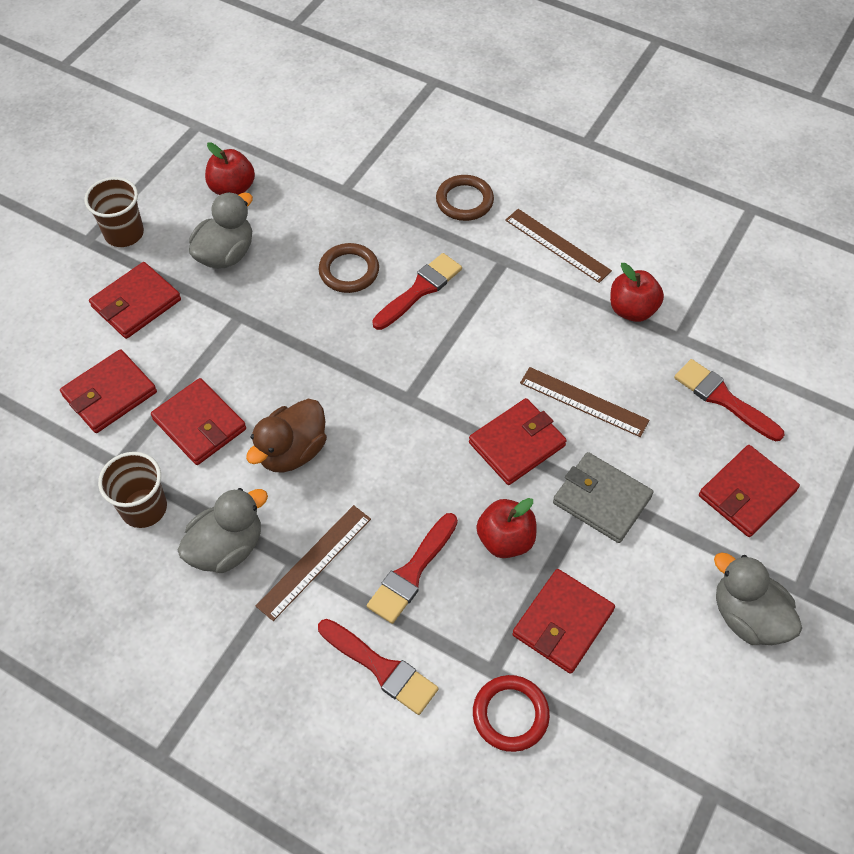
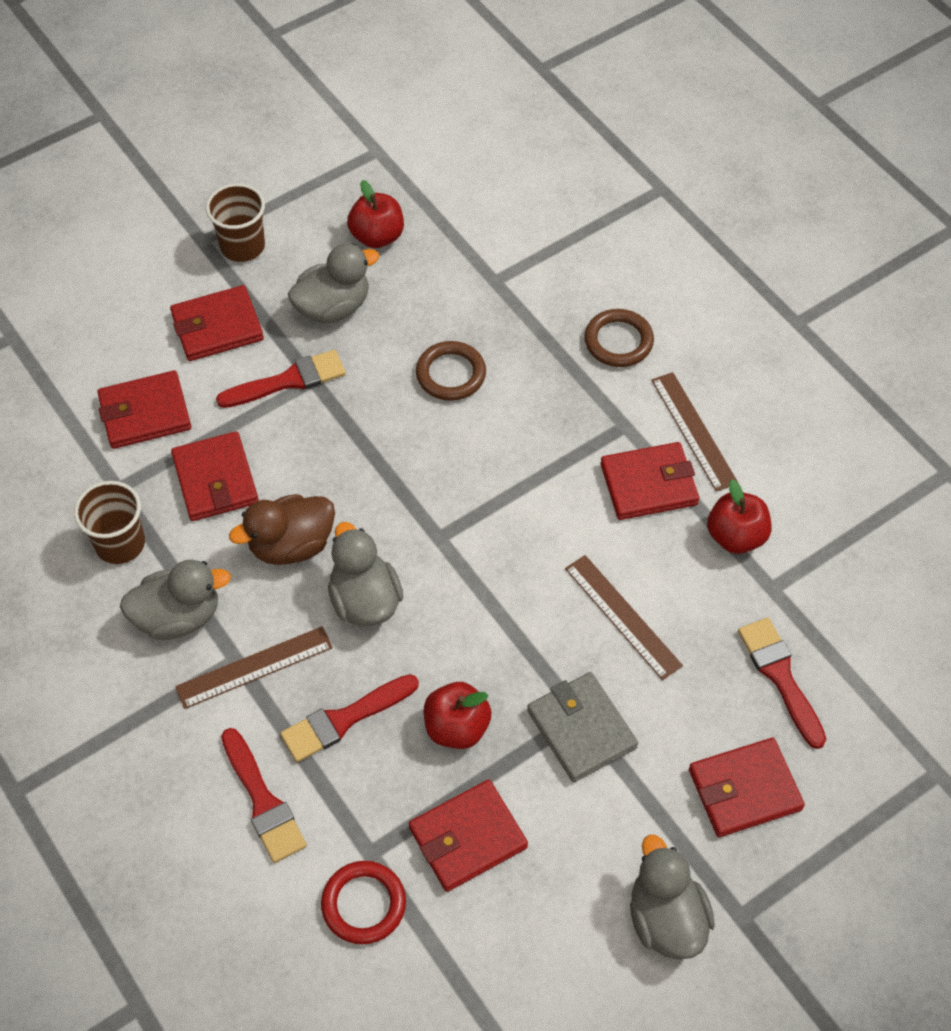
camera: 25 degrees right, 0 degrees up
(376, 470) = (365, 600): none -> grey duck
(420, 290) = (514, 424): red brush -> red brush (288, 380)
(517, 444) = (525, 633): red wallet -> red wallet (649, 484)

